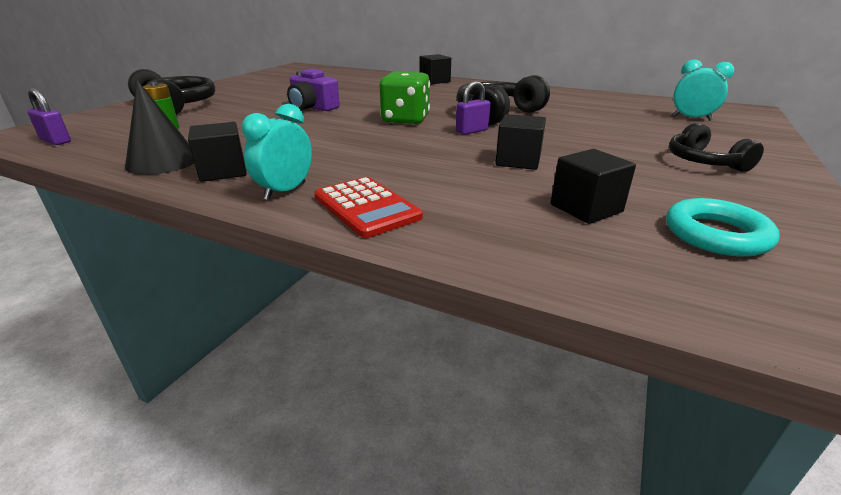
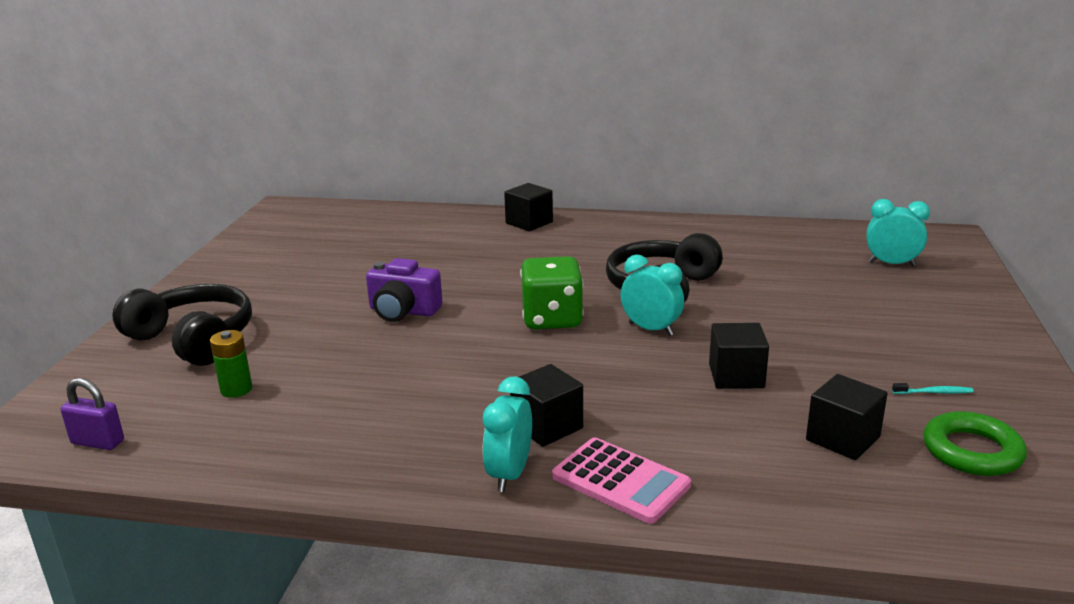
camera: 15 degrees left, 5 degrees down
(163, 161) = (303, 454): black cone -> none
(223, 171) = (402, 456): black cube -> black cube (547, 426)
(366, 207) = (620, 481): red calculator -> pink calculator
(472, 131) = (651, 329): purple padlock -> turquoise clock
(694, 190) = (934, 392): none -> turquoise toothbrush
(704, 162) = (929, 344): black headphones -> none
(716, 234) = (972, 451): turquoise ring -> green ring

